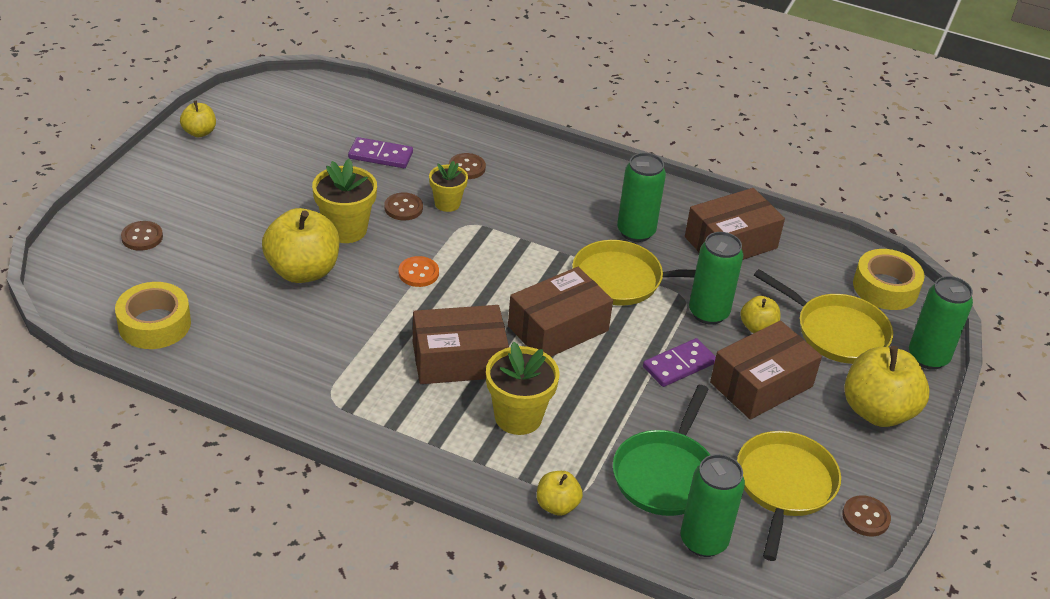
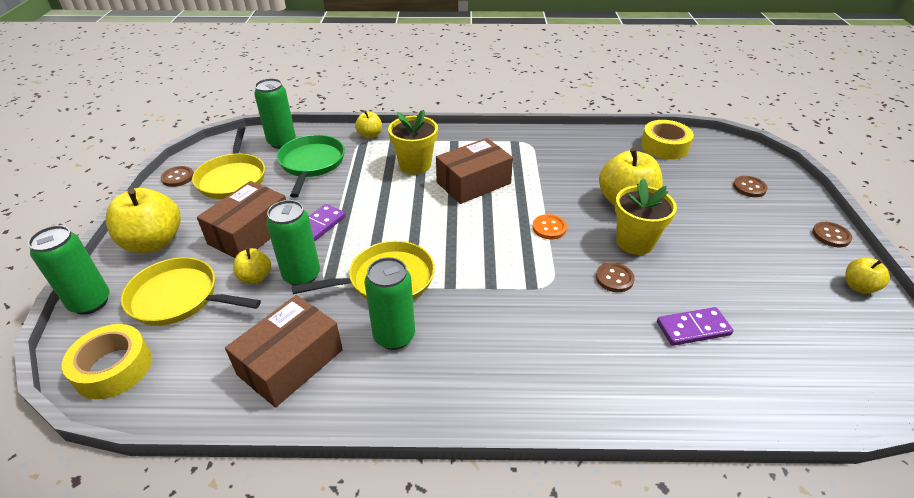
camera: 160 degrees right, 0 degrees up
(447, 203) = (584, 298): yellow flower pot -> none
(467, 167) = (604, 349): brown button -> brown button (831, 235)
(558, 328) = (419, 223): brown box -> none

